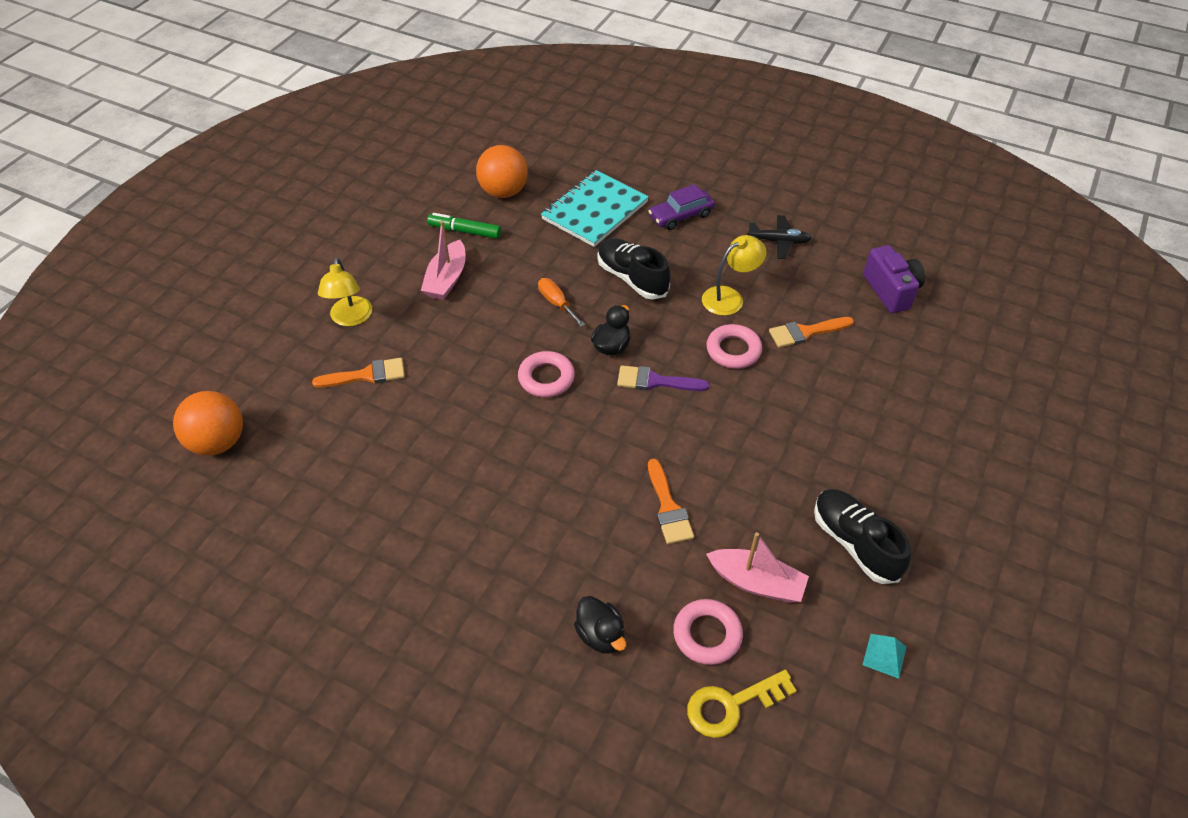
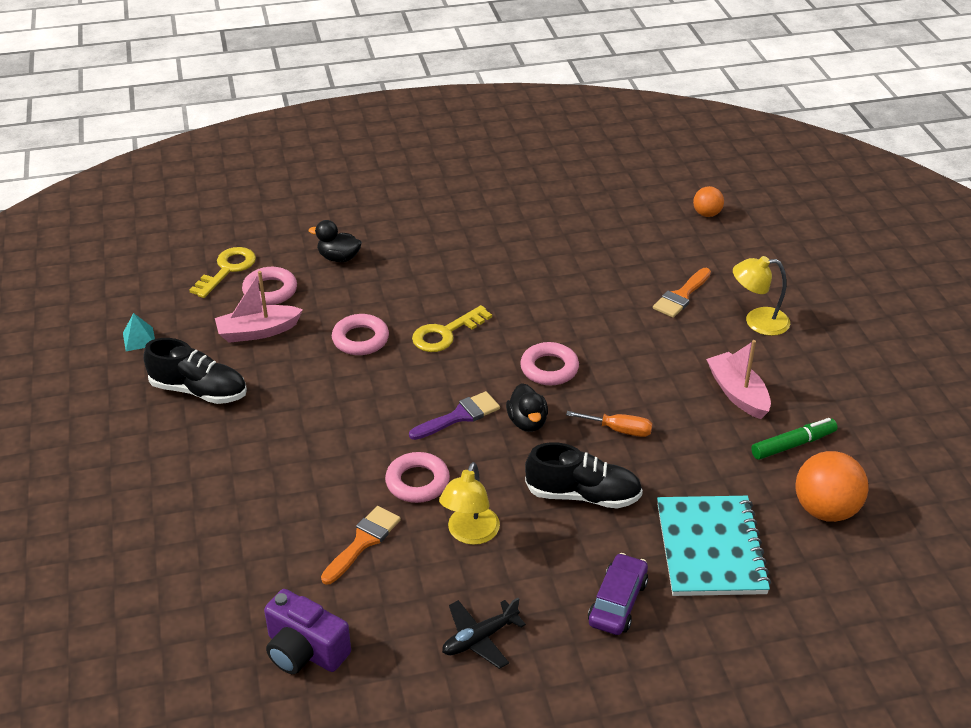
camera: 140 degrees right, 10 degrees down
(218, 442) = (707, 214): orange ball -> orange ball, size x0.56
(350, 318) = (757, 322): yellow lamp -> yellow lamp turned 45 degrees counterclockwise
(590, 464) = (445, 333): none -> yellow key
(668, 507) = (360, 339): orange brush -> pink ring

